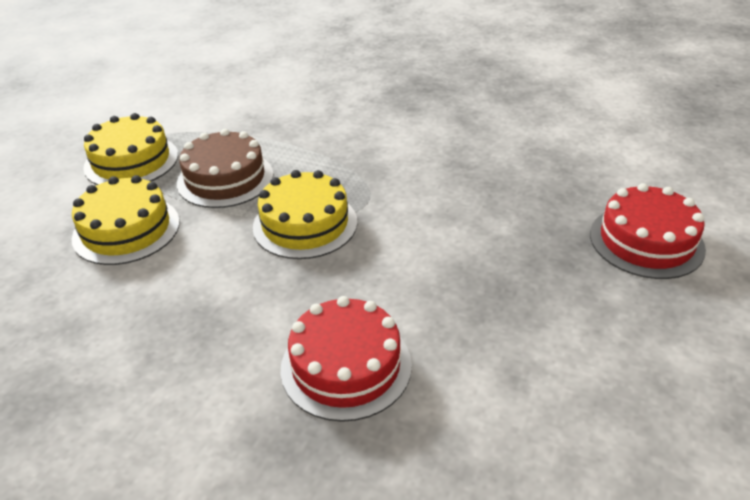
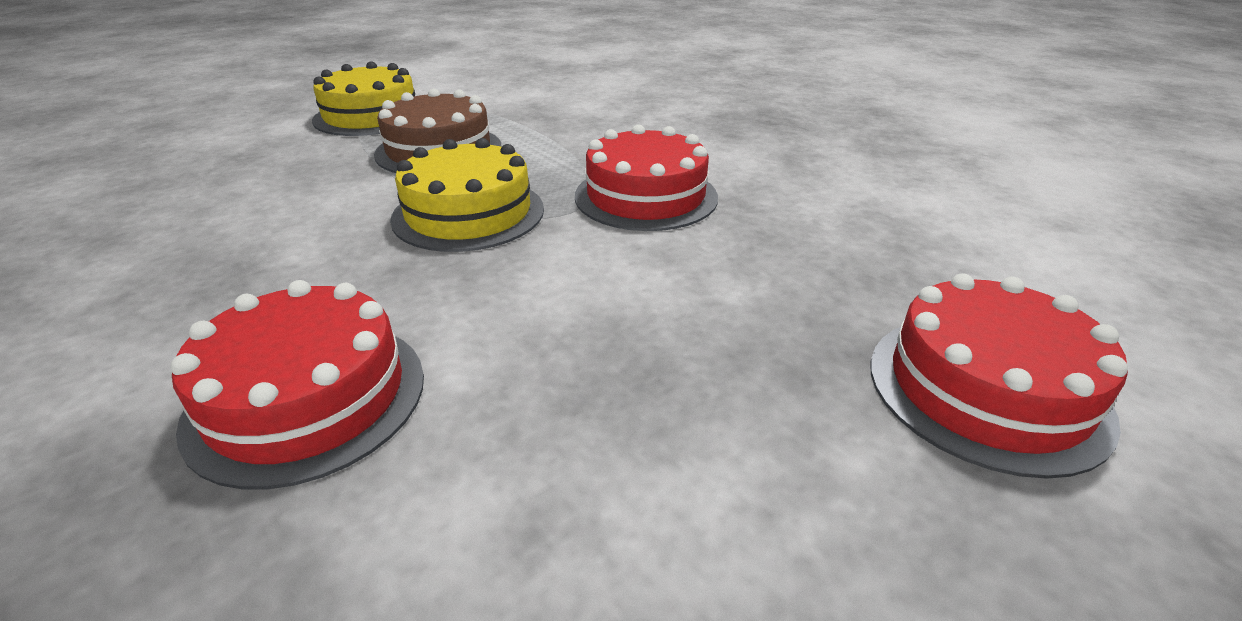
camera: 25 degrees right, 5 degrees down
(126, 230) = (284, 169): yellow cake -> none
(402, 176) = (646, 196): none -> red cake

